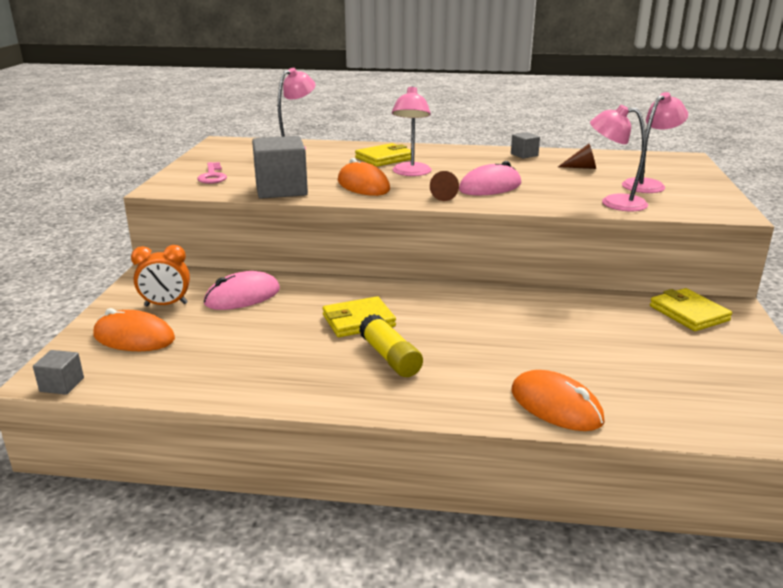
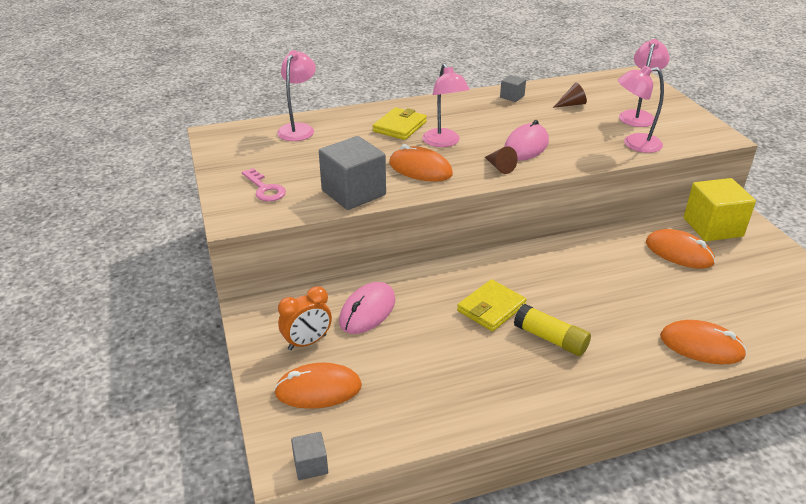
camera: 25 degrees left, 10 degrees up
(620, 325) = (679, 252): none -> orange mouse
(688, 313) = (712, 227): yellow wallet -> yellow cube

